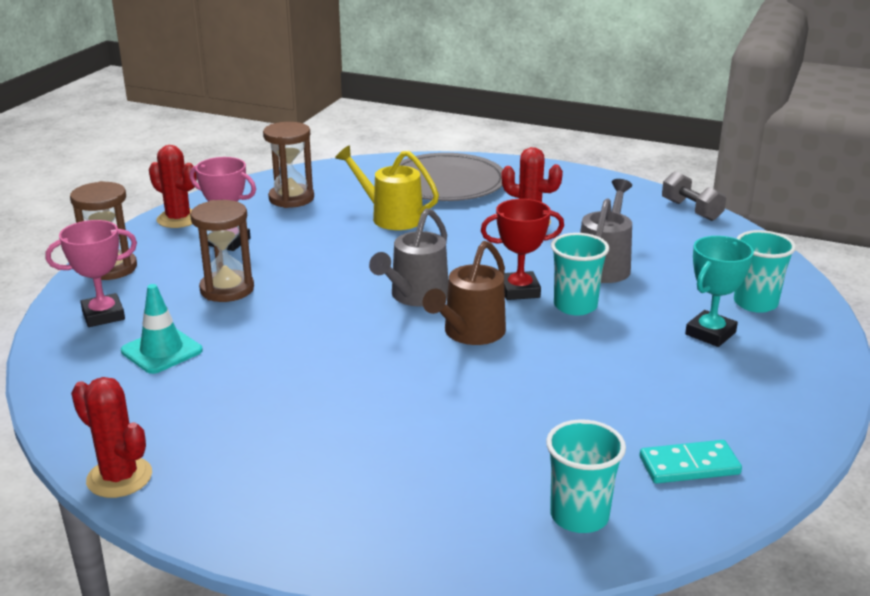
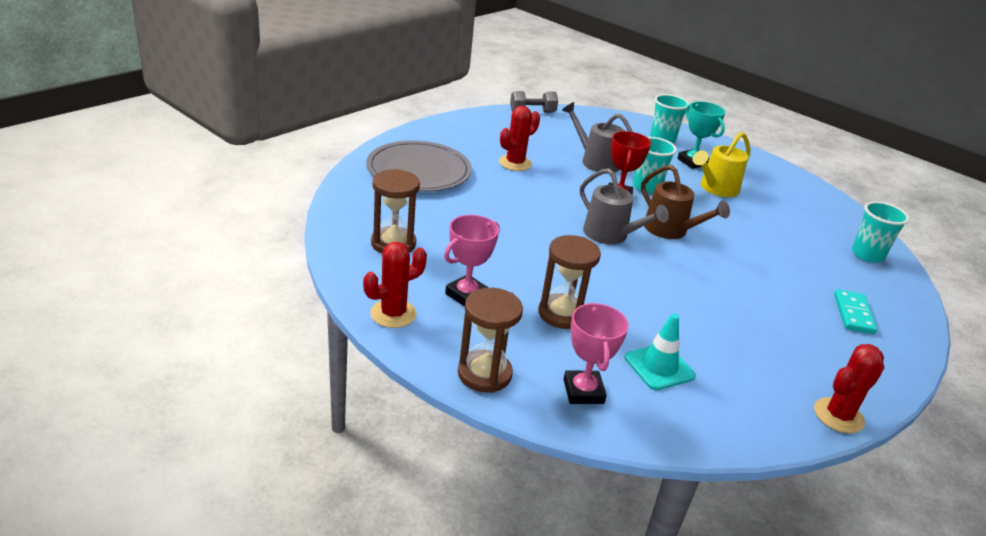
camera: 75 degrees left, 5 degrees up
(390, 217) = (468, 209): yellow watering can -> yellow watering can (715, 189)
(689, 465) = (822, 212): turquoise domino -> turquoise domino (853, 314)

